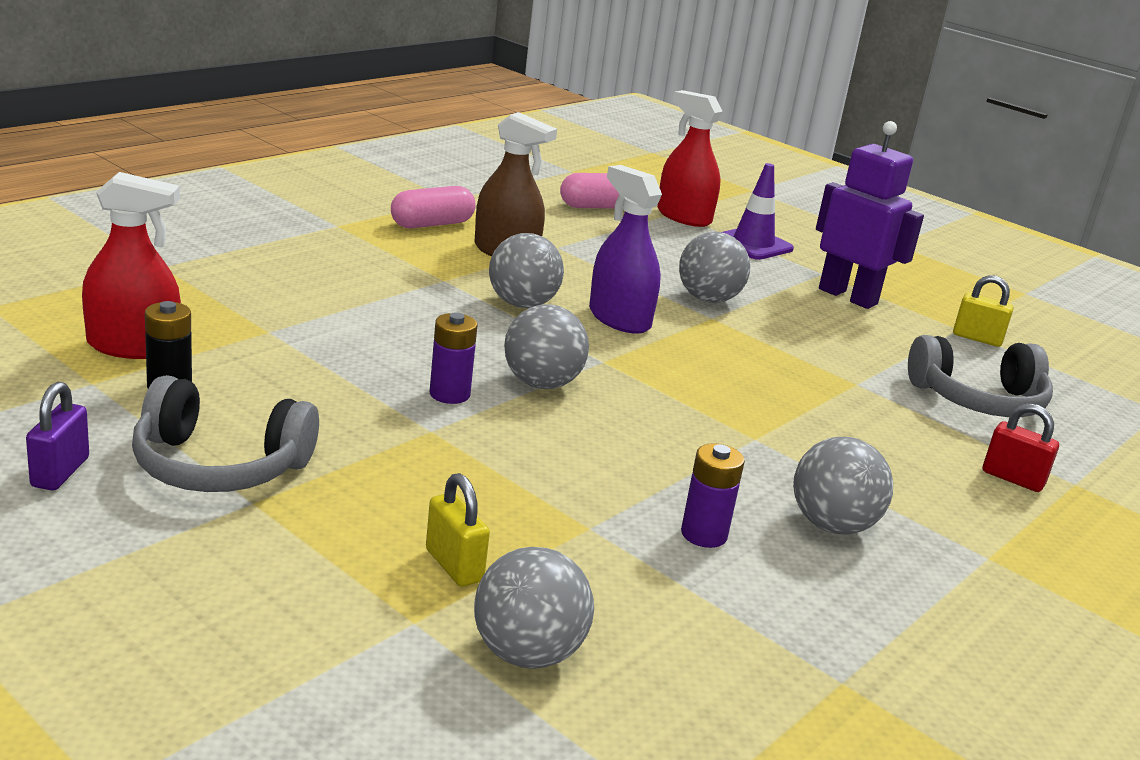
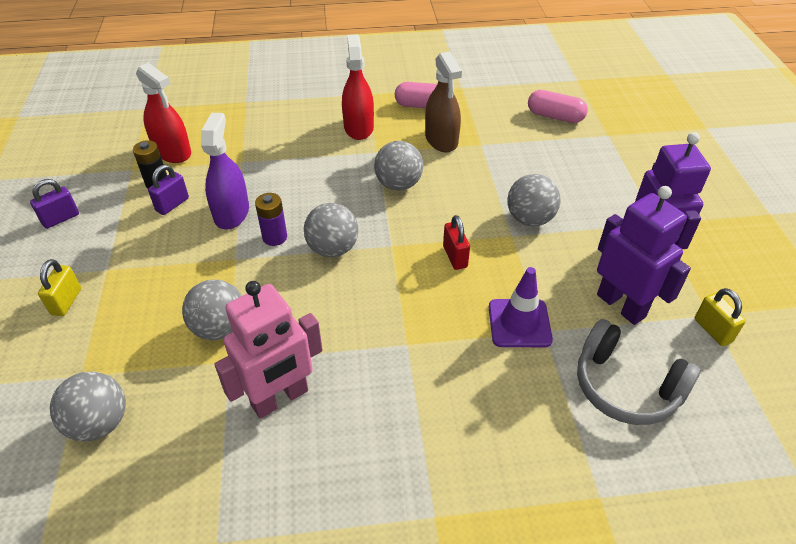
camera: 45 degrees right, 20 degrees up
(219, 466) = (120, 241): grey headphones -> none
(237, 403) = (172, 204): none -> purple padlock
(454, 565) = (137, 351): yellow padlock -> yellow padlock (66, 301)
(619, 319) = (445, 215): purple spray bottle -> purple spray bottle (231, 213)
(684, 217) = (610, 141): red spray bottle -> red spray bottle (358, 127)
(704, 534) = (280, 398): purple battery -> pink robot
(753, 244) = (634, 180): purple traffic cone -> purple traffic cone (519, 323)
(832, 525) = (363, 433): grey ball -> grey ball (220, 328)
(887, 343) = (621, 305): none -> purple robot
(1012, 478) = (550, 466): red padlock -> red padlock (455, 257)

